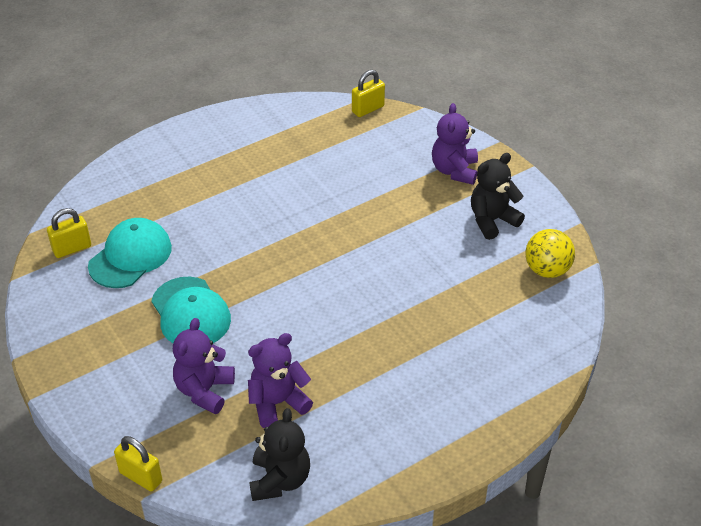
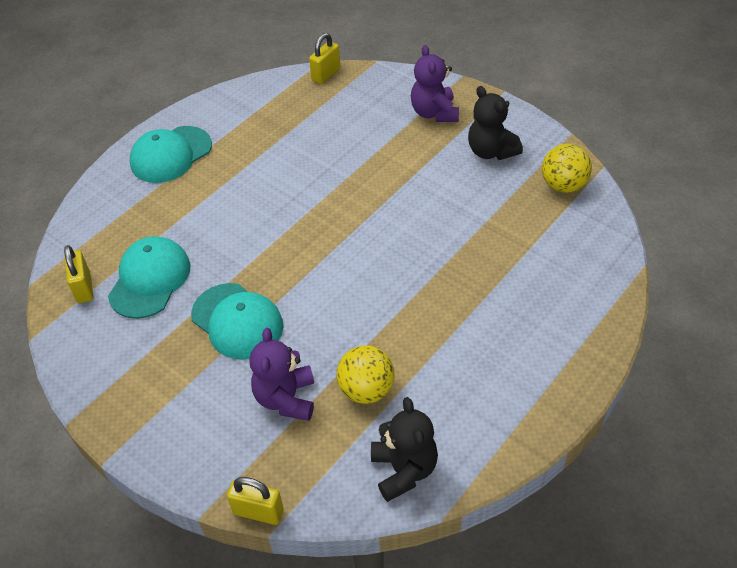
camera: 15 degrees left, 5 degrees up
(72, 249) = (84, 288): yellow padlock -> yellow padlock turned 60 degrees counterclockwise
(194, 150) = (171, 155): none -> turquoise cap
(277, 403) = (366, 390): purple teddy bear -> yellow ball
(492, 220) = (491, 151): black teddy bear -> black teddy bear turned 75 degrees counterclockwise

